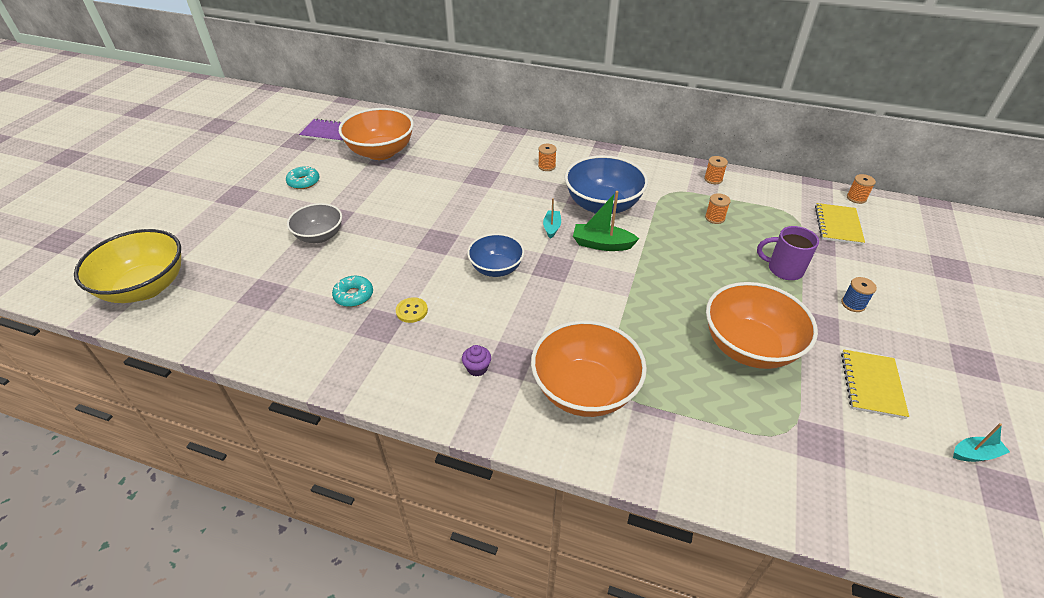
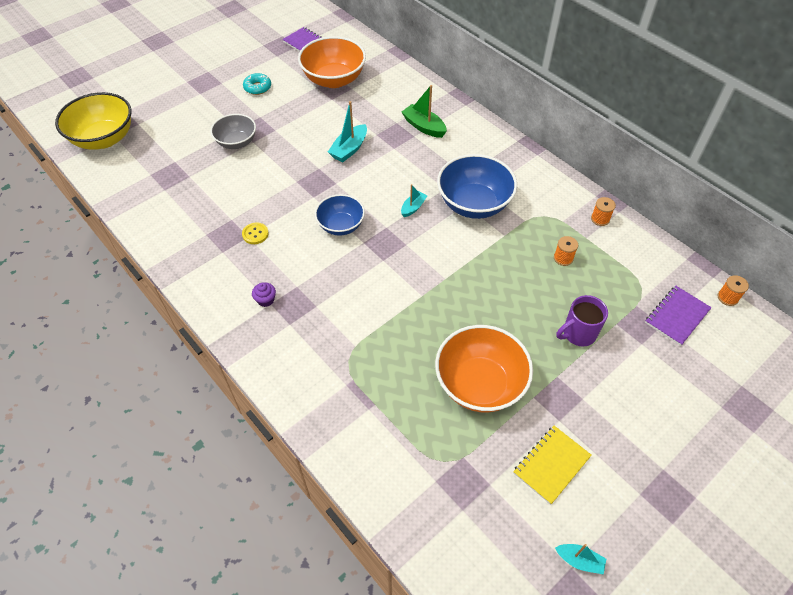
camera: 30 degrees right, 10 degrees up
(354, 295) = (226, 203): turquoise donut -> none
(447, 202) = (349, 149): none -> turquoise boat
(546, 166) = (458, 146): orange spool -> none
(585, 390) = (325, 353): orange bowl -> none
(602, 244) = (441, 240): green boat -> green boat (424, 127)
(783, 269) = (578, 334): purple mug -> purple mug turned 75 degrees counterclockwise
(838, 225) = (677, 316): yellow notebook -> purple notebook
(853, 304) = (609, 393): blue spool -> none

